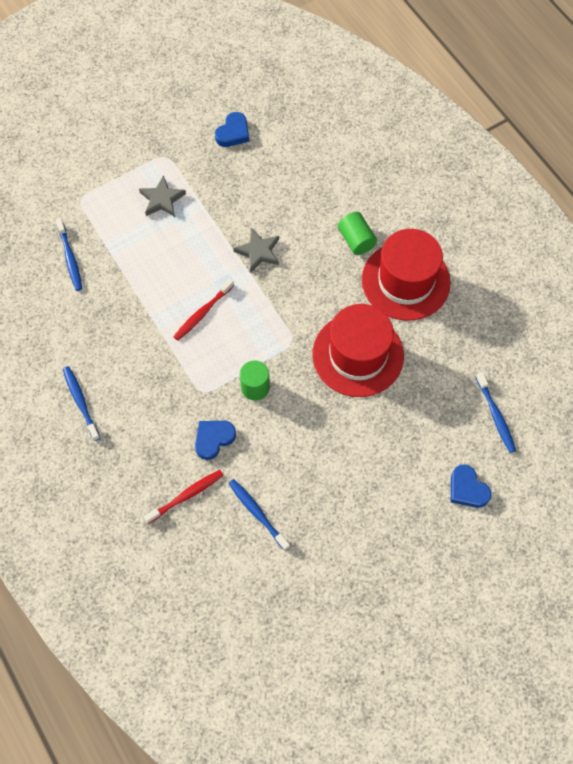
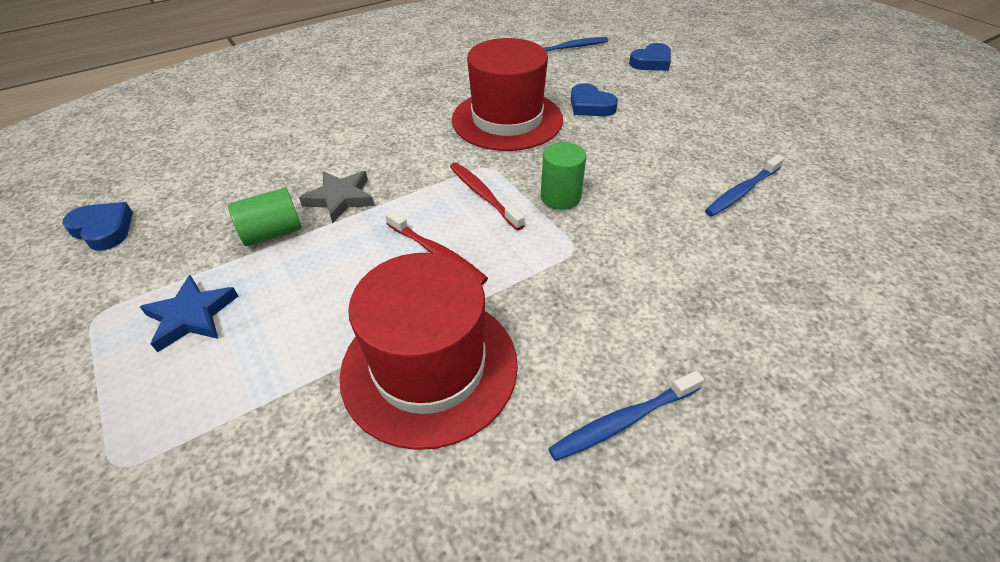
camera: 90 degrees left, 20 degrees down
(70, 259) = (275, 474): blue toothbrush -> none
(162, 199) = (192, 316): grey star -> blue star
(186, 496) = (748, 260): red toothbrush -> red toothbrush (483, 195)
(213, 439) = (649, 235): blue heart -> blue heart (590, 105)
(356, 240) = (347, 120): green cylinder -> green cylinder (273, 233)
(405, 281) = (412, 90): red hat -> red hat (429, 367)

